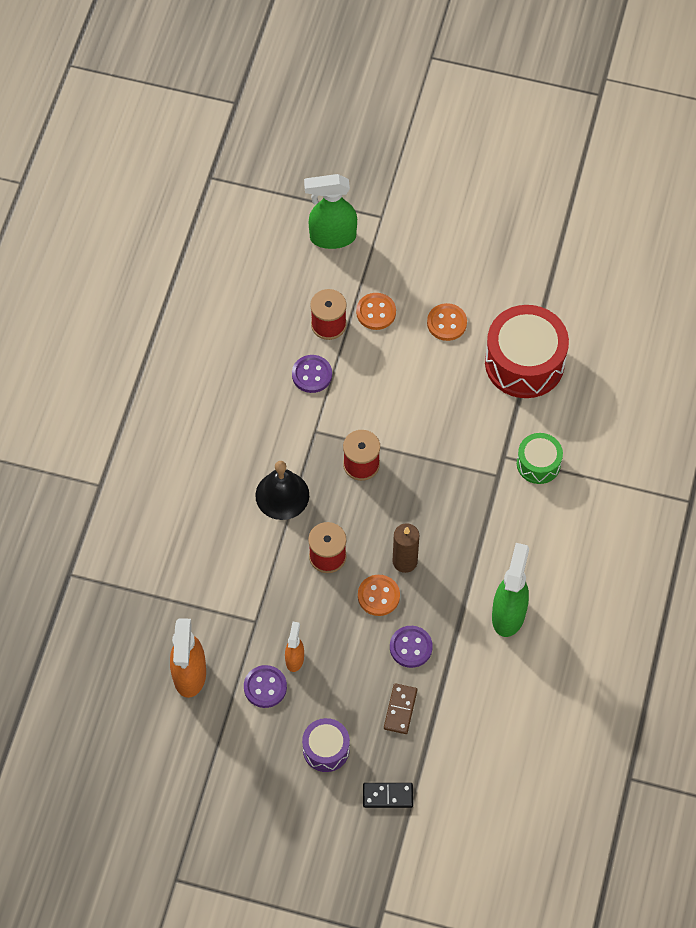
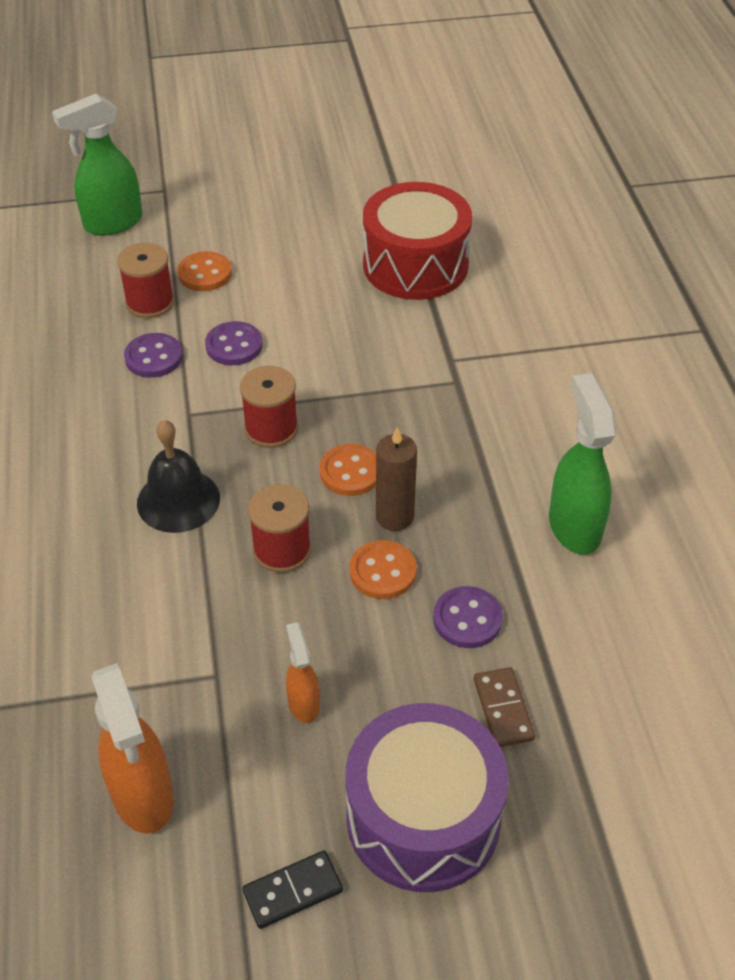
camera: 25 degrees left, 15 degrees down
(265, 687) = (277, 763): purple button -> purple button (234, 345)
(326, 749) = (423, 817): purple drum -> purple drum, size x1.85
(387, 796) = (561, 847): black domino -> black domino (293, 891)
(446, 323) = (298, 258): orange button -> orange button (350, 472)
(538, 464) = (498, 353): green drum -> none

